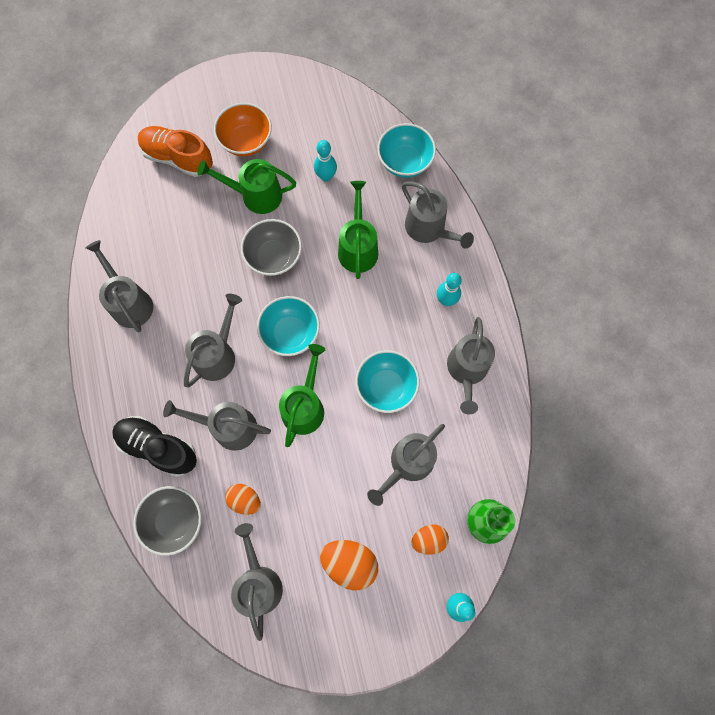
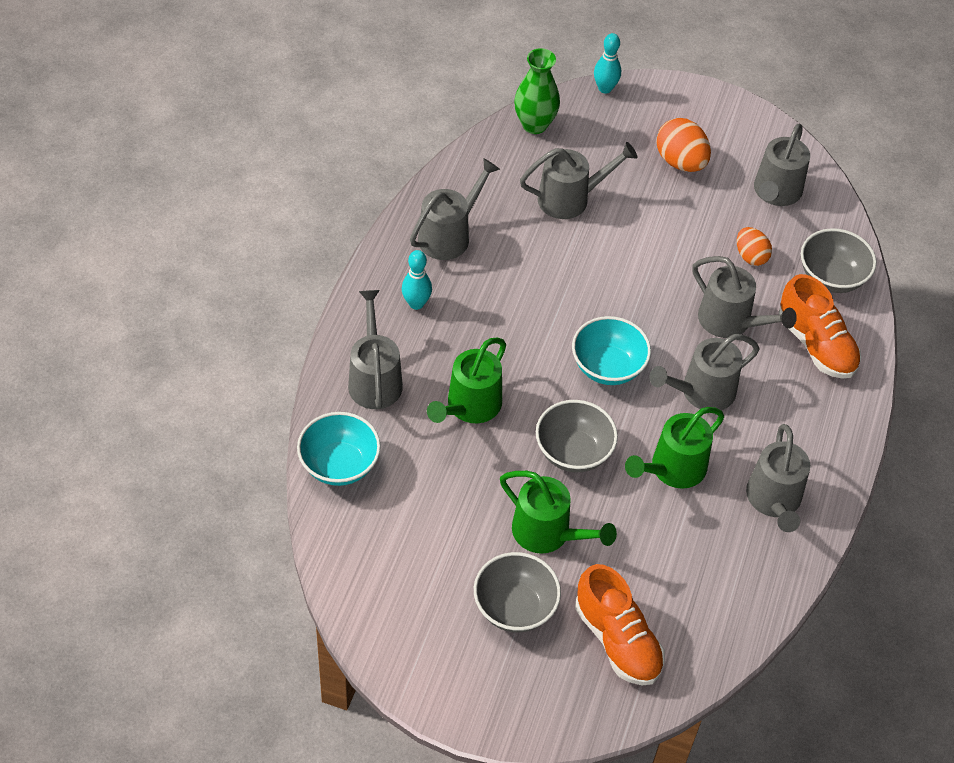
camera: 150 degrees left, 20 degrees down
(158, 447) = (816, 344): black shoe -> orange shoe
(246, 141) = (515, 607): orange bowl -> grey bowl
(304, 406) = (638, 296): green watering can -> green watering can (672, 469)
(326, 176) = (446, 505): turquoise bowling pin -> none
(386, 387) = (542, 266): turquoise bowl -> none
(428, 539) = (595, 139): orange egg -> none

